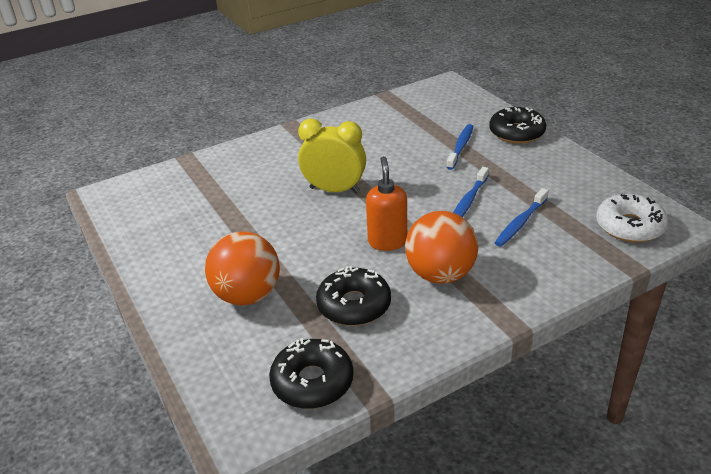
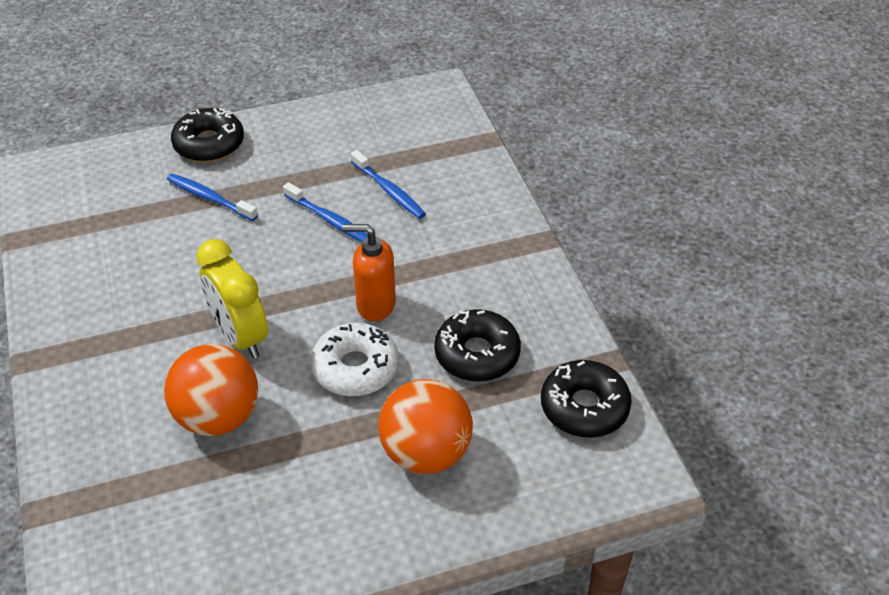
camera: 80 degrees left, 10 degrees up
(334, 190) = (240, 336): yellow clock -> yellow clock turned 60 degrees counterclockwise
(440, 274) = (451, 273): orange ball -> orange ball (218, 417)
(629, 226) = (429, 120): white donut -> white donut (355, 368)

